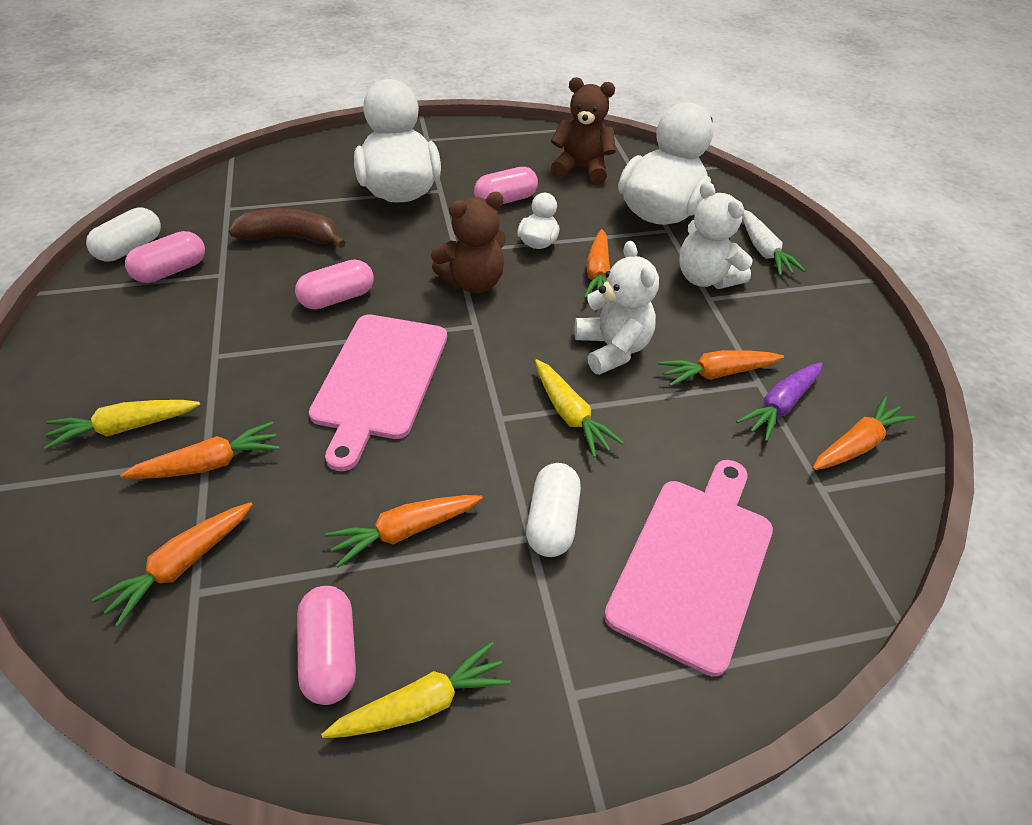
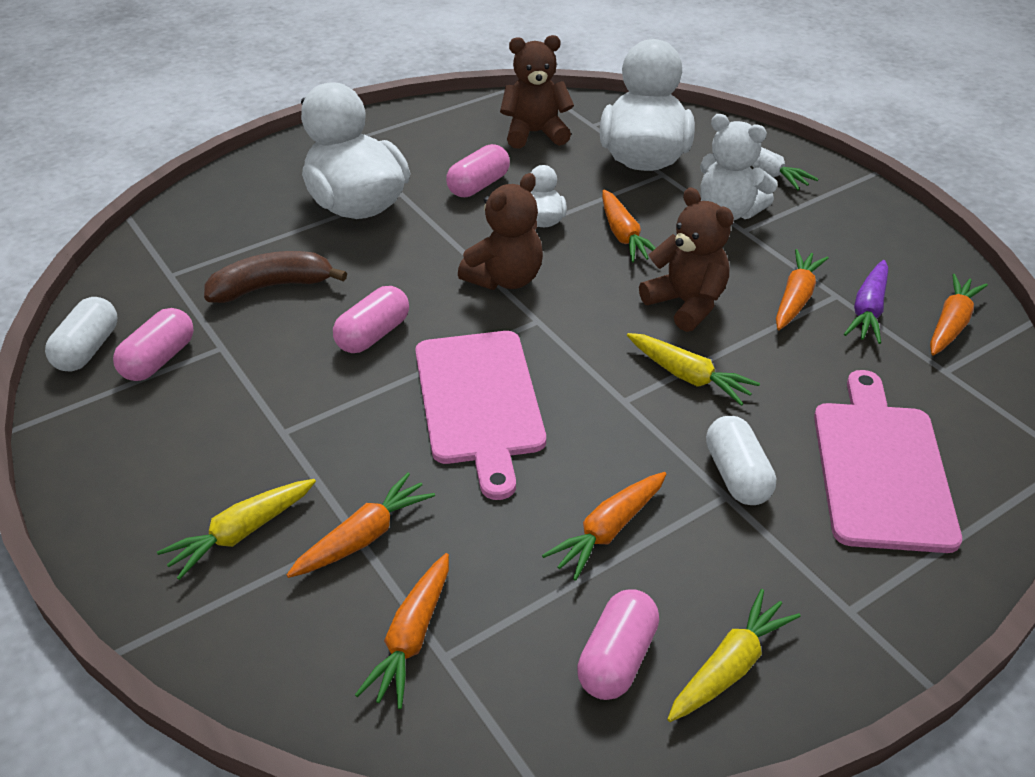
camera: 20 degrees left, 5 degrees down
(330, 654) = (617, 658): pink capsule -> pink capsule turned 60 degrees clockwise
(612, 349) = (686, 304): white teddy bear -> brown teddy bear
(717, 373) = (795, 298): orange carrot -> orange carrot turned 150 degrees clockwise

